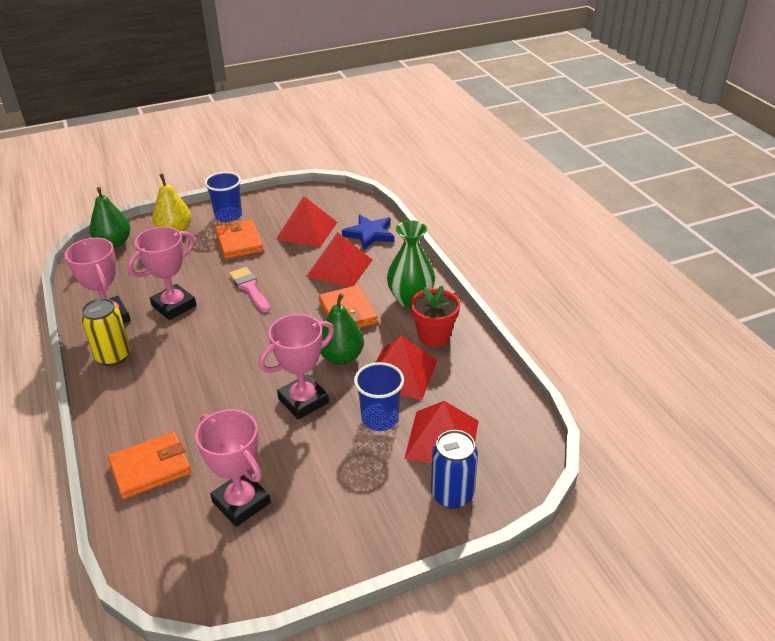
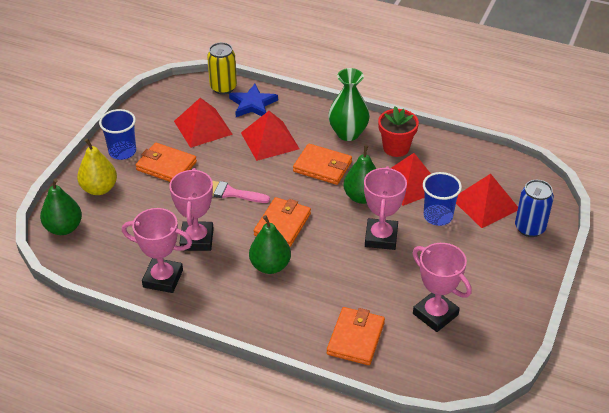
camera: 45 degrees left, 5 degrees up
(113, 356) = (213, 299): yellow can -> yellow can (223, 87)
(188, 361) = (270, 266): none -> green pear
(241, 502) = (435, 314): pink trophy -> pink trophy turned 45 degrees clockwise
(247, 336) = (282, 224): none -> orange wallet

